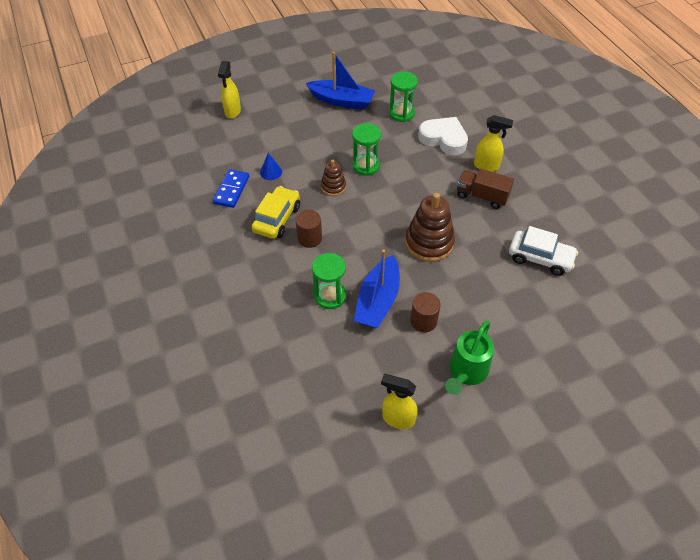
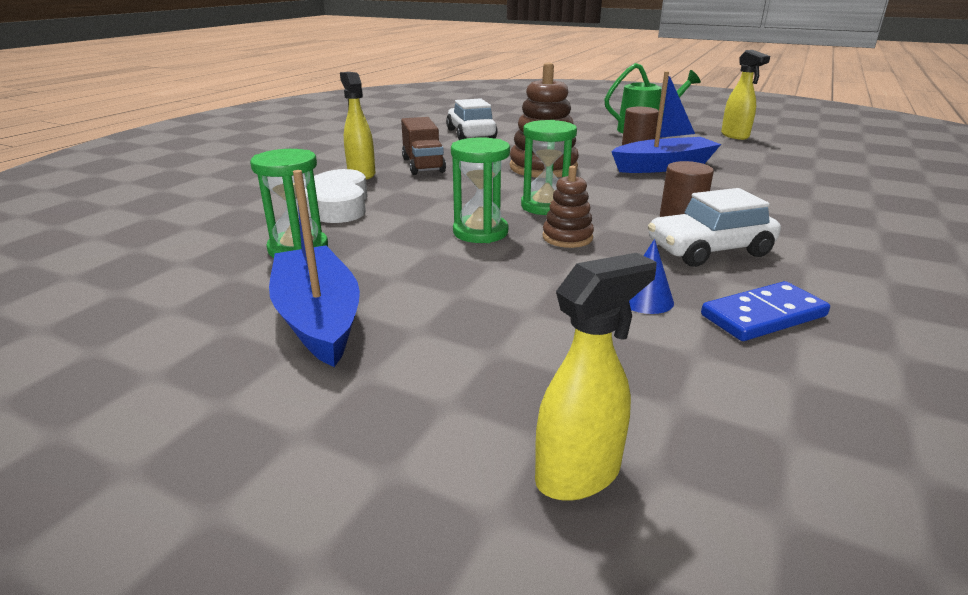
camera: 130 degrees left, 25 degrees down
(277, 219) = (709, 250): yellow car -> white car
(330, 296) = (715, 183): green hourglass -> green hourglass (545, 206)

